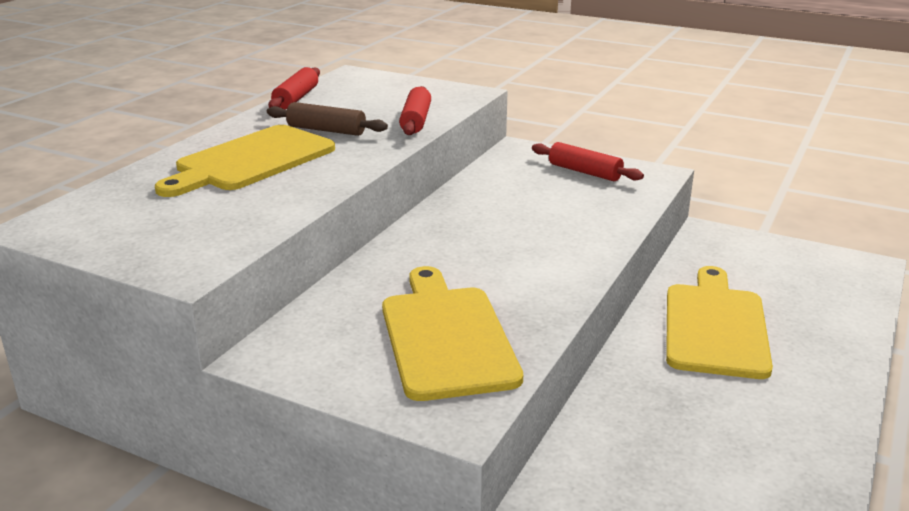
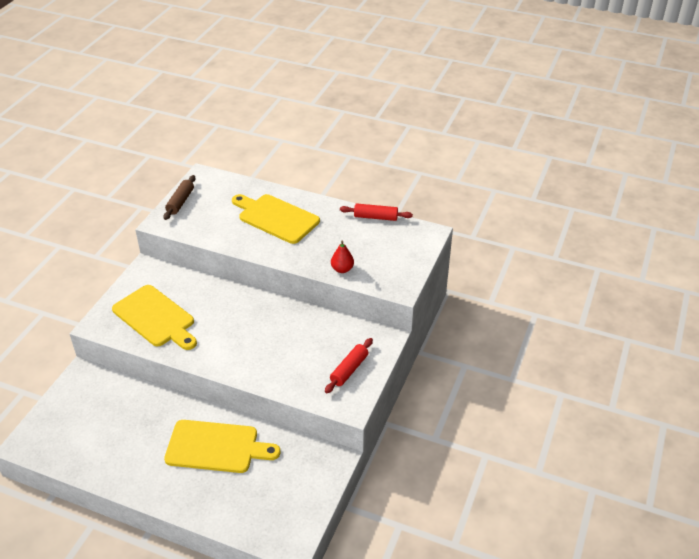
camera: 85 degrees right, 15 degrees up
(326, 130) = (322, 236): brown rolling pin -> brown rolling pin (180, 202)
(416, 121) = (342, 269): red rolling pin -> red pear
(446, 337) = (156, 318): yellow cutting board -> yellow cutting board turned 60 degrees clockwise

